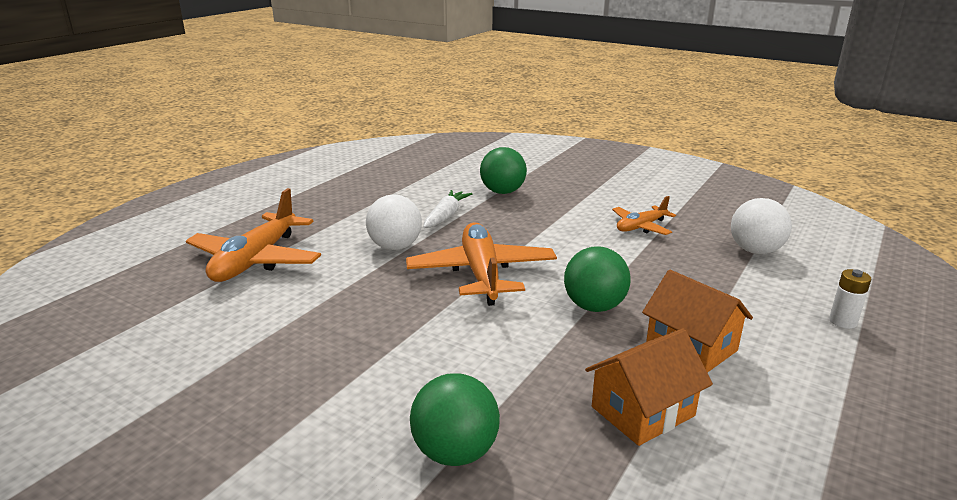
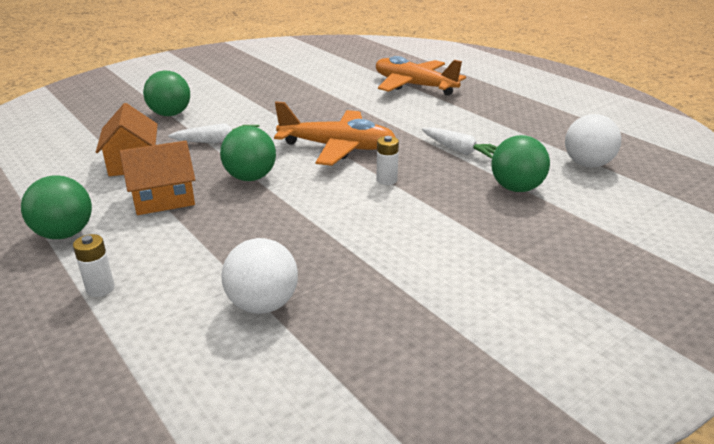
camera: 110 degrees right, 5 degrees up
(395, 247) = (407, 125): white ball -> white ball (587, 164)
(524, 360) = (218, 141): none -> white carrot
(533, 238) = (386, 180): none -> white battery
(641, 227) = (376, 247): orange plane -> none
(823, 384) = (65, 234): none -> green ball

